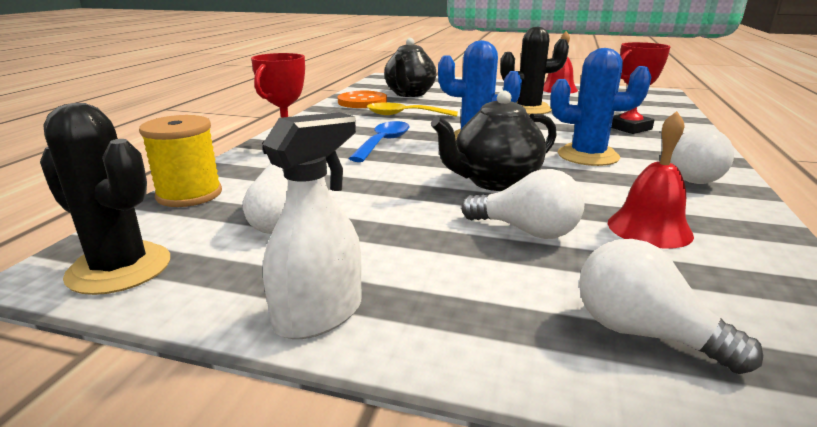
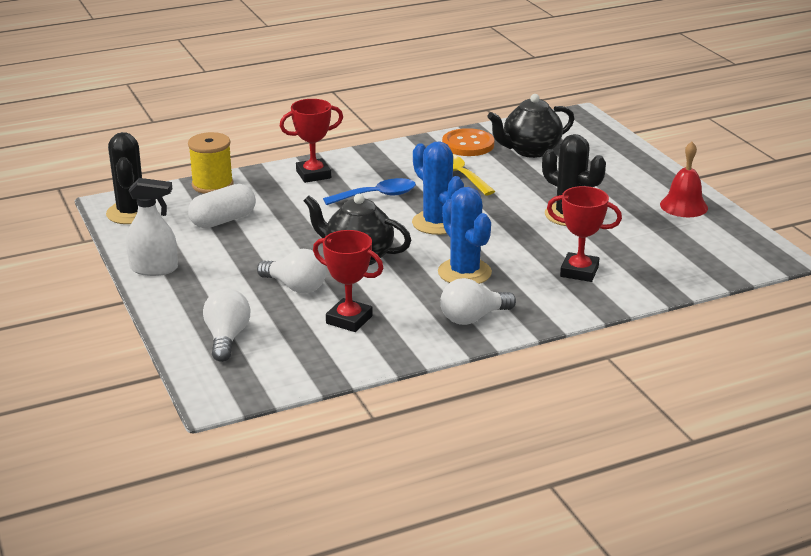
camera: 50 degrees right, 5 degrees up
(526, 231) = (295, 287): white light bulb -> white light bulb turned 45 degrees counterclockwise
(649, 228) = (349, 320): red bell -> red trophy

